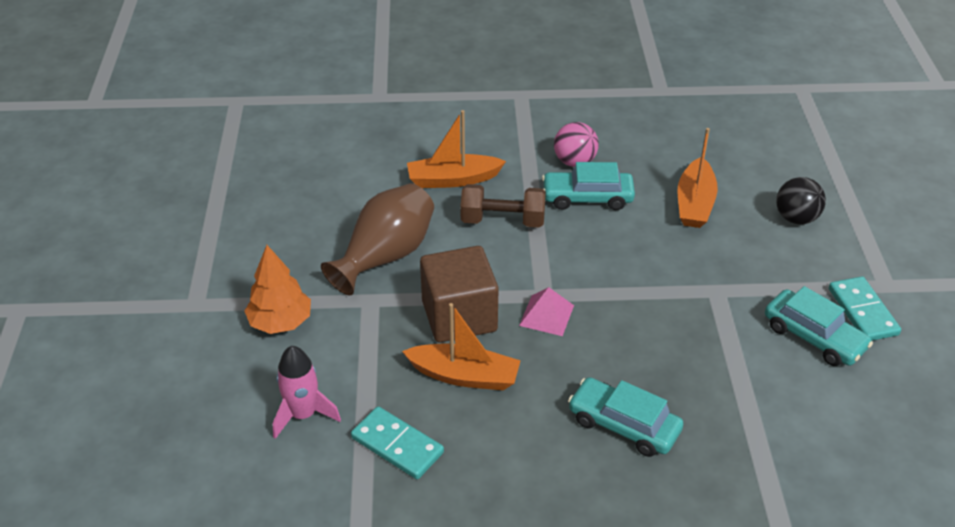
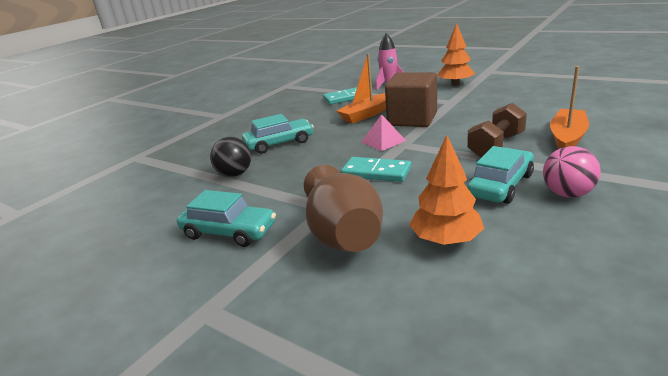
camera: 130 degrees right, 15 degrees down
(385, 256) = (488, 108): brown vase -> brown vase (343, 234)
(694, 203) = (445, 240): orange boat -> orange tree
(796, 218) = (359, 301): black ball -> black ball (235, 174)
(814, 337) = (229, 231): turquoise car -> turquoise car turned 150 degrees counterclockwise
(863, 311) = (208, 273): turquoise domino -> turquoise domino (376, 172)

